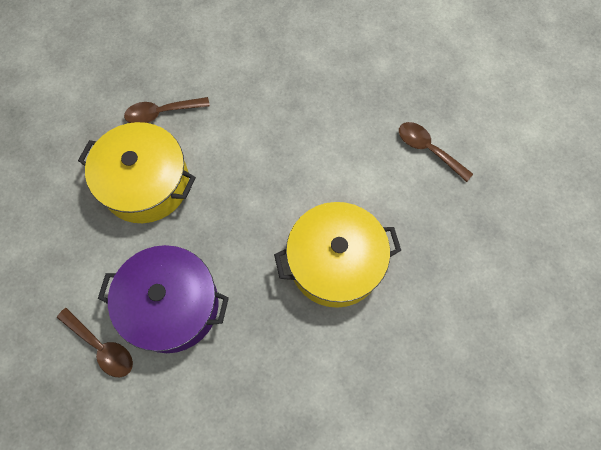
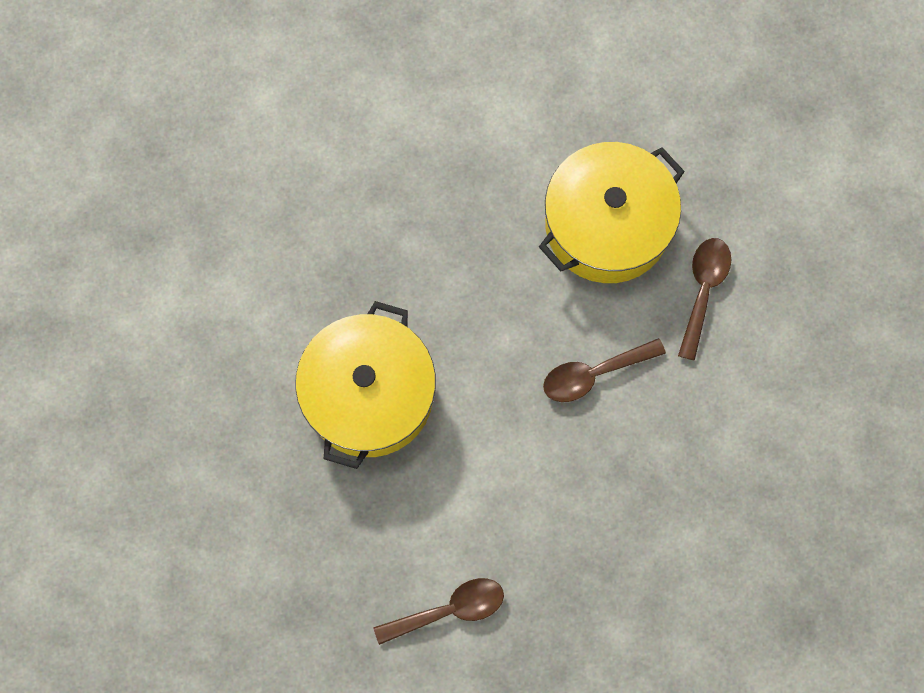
camera: 120 degrees right, 5 degrees up
(102, 347) = (426, 90): brown spoon -> brown spoon (594, 374)
(172, 305) = (429, 183): purple pot -> none

